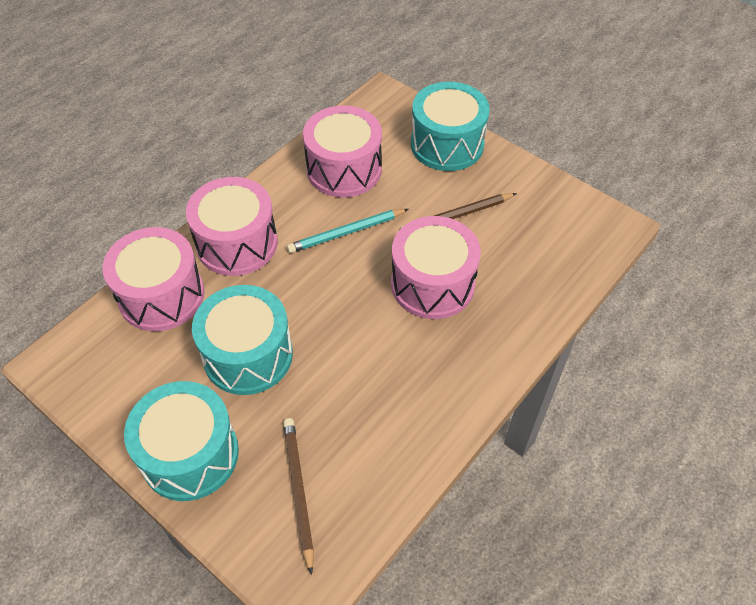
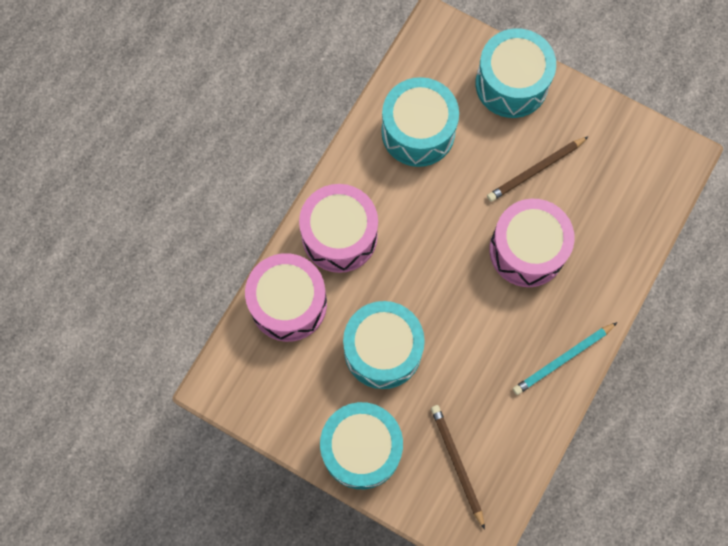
camera: 10 degrees left, 20 degrees up
(344, 169) = (418, 132): pink drum -> turquoise drum
(346, 233) = (438, 207): turquoise pencil -> turquoise pencil (563, 359)

